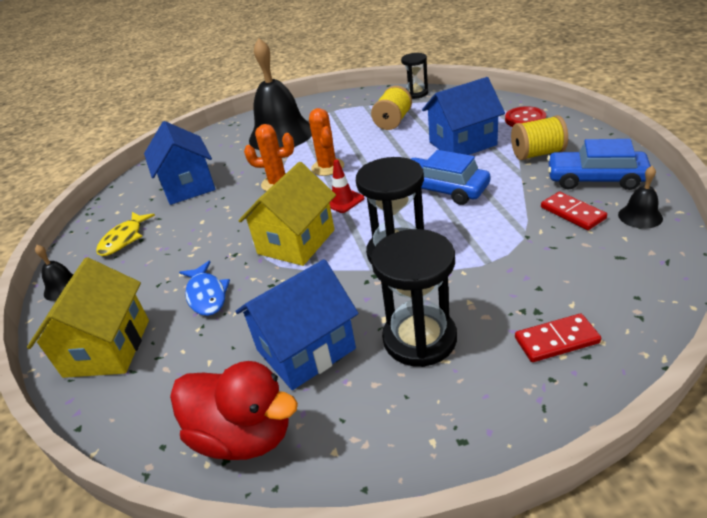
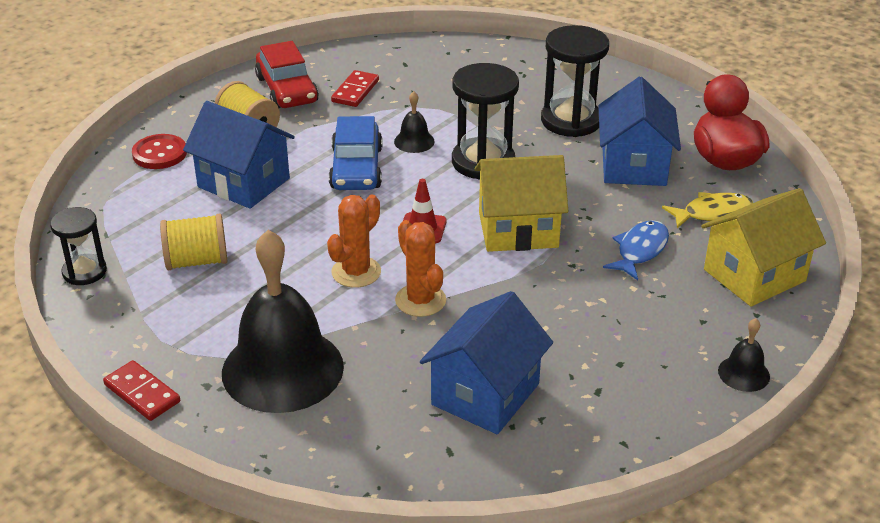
camera: 130 degrees left, 0 degrees up
(124, 239) = (634, 380): yellow fish -> yellow fish (712, 213)
(306, 349) = (633, 165): blue house -> blue house turned 75 degrees clockwise
(556, 340) = (519, 72): red domino -> red domino (142, 393)
(595, 179) = (287, 90): blue car -> red car
(640, 216) = (340, 63): black bell -> black bell (414, 141)

